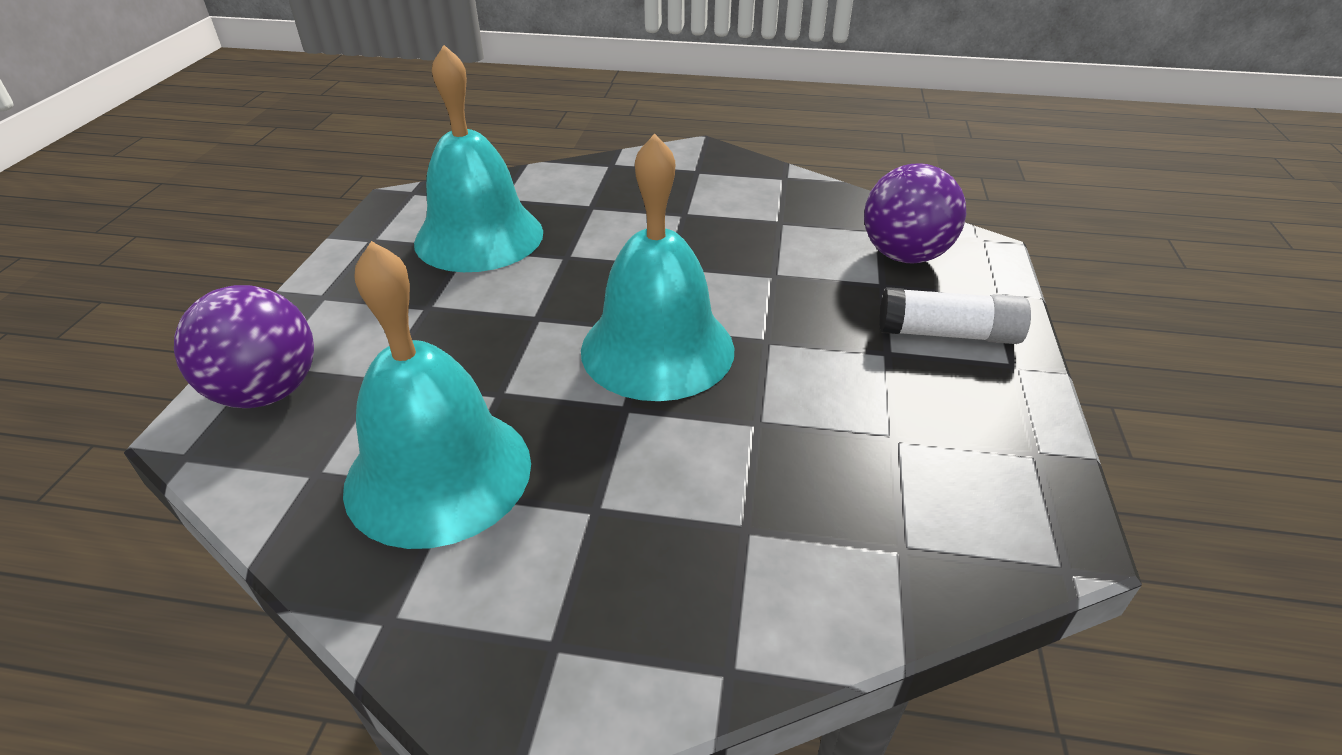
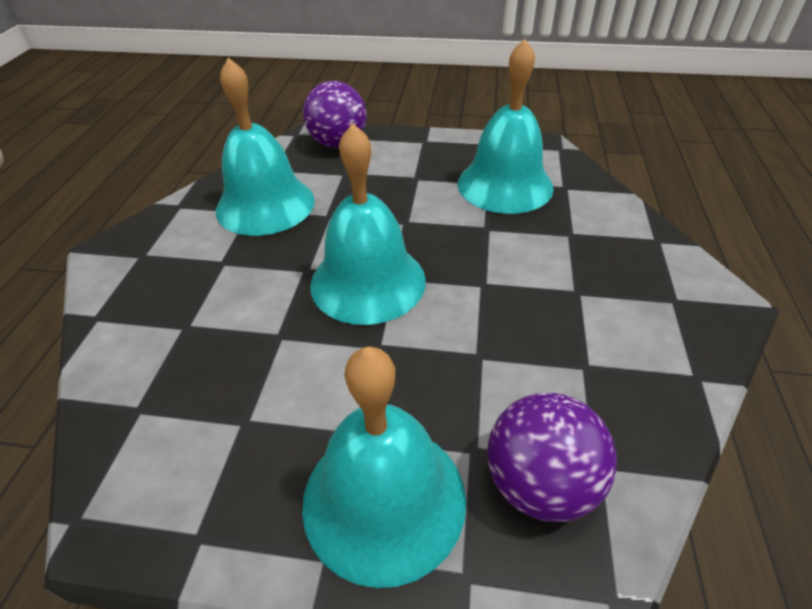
camera: 90 degrees right, 5 degrees up
(948, 334) = (384, 499): white glue stick -> turquoise bell

